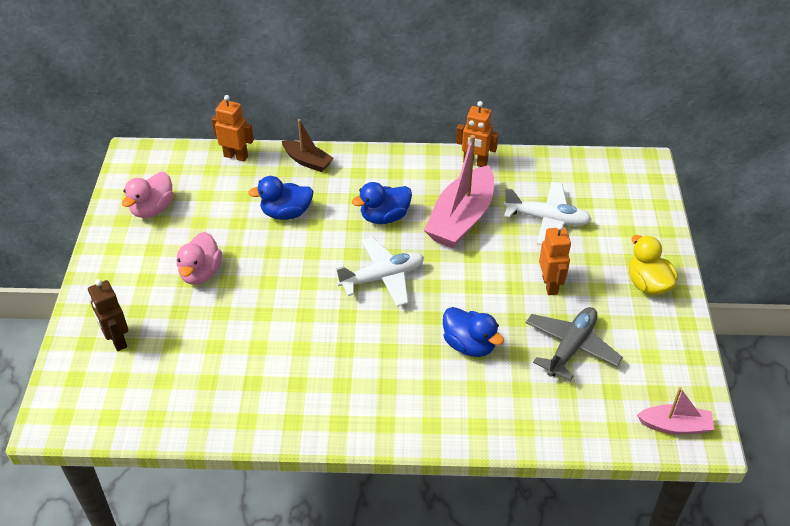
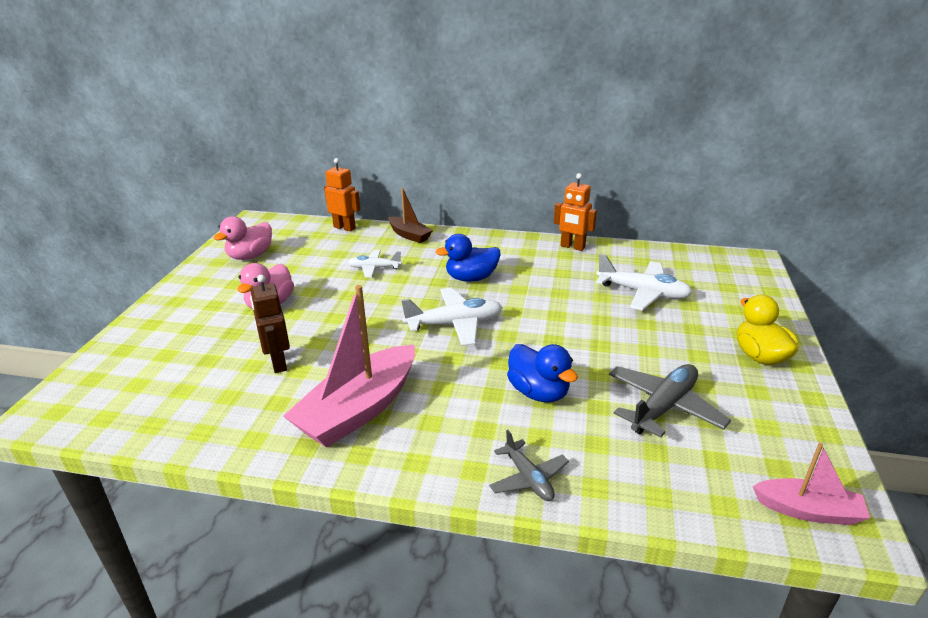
camera: 10 degrees right, 15 degrees down
(117, 340) = (156, 350): brown robot -> brown robot (278, 363)
(286, 213) = (374, 268): blue duck -> white plane
(461, 218) = (550, 285): pink boat -> pink boat (359, 409)
(474, 426) = (528, 478): none -> grey plane
(550, 285) = (642, 347): orange robot -> none

